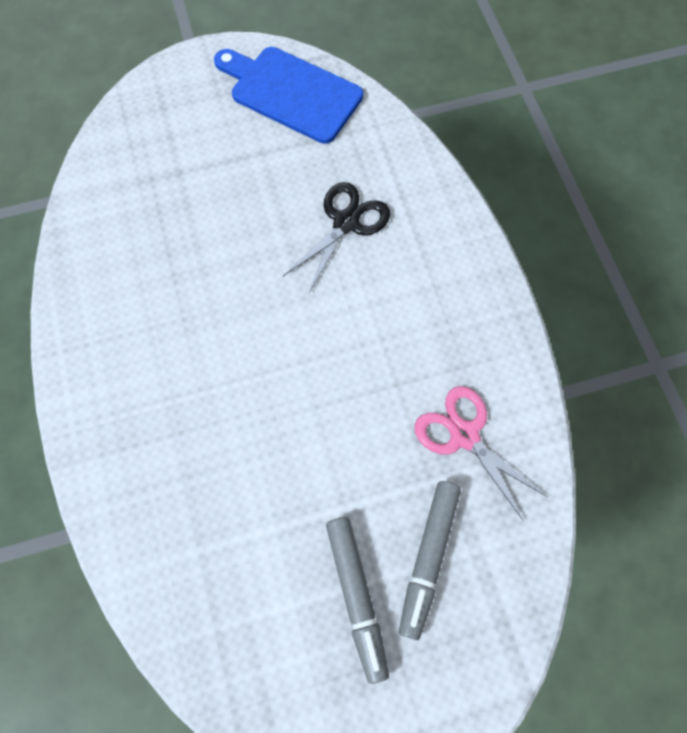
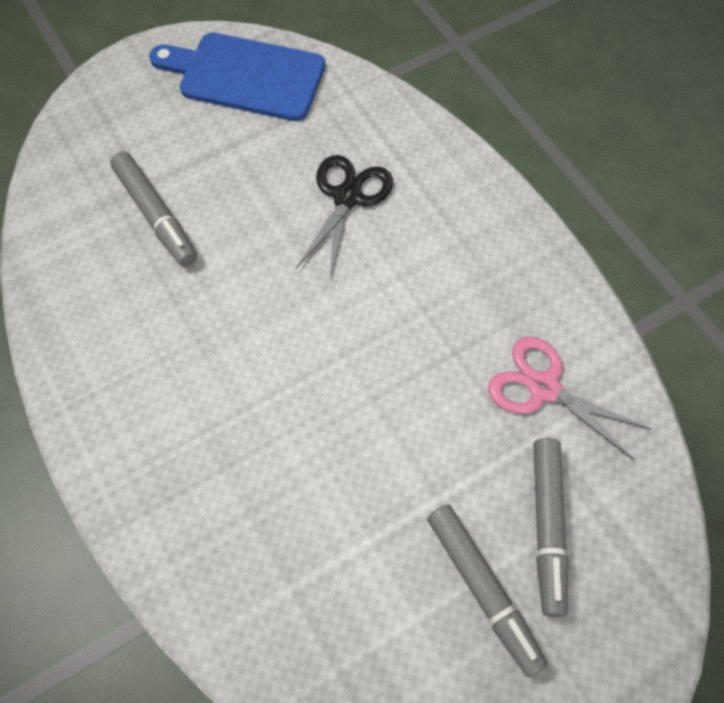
camera: 15 degrees left, 5 degrees down
(180, 201) = (155, 215): none -> grey marker

